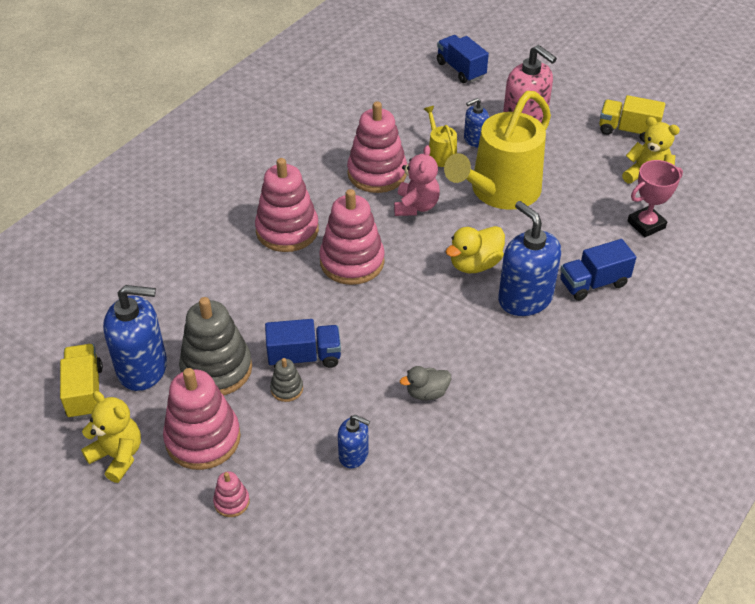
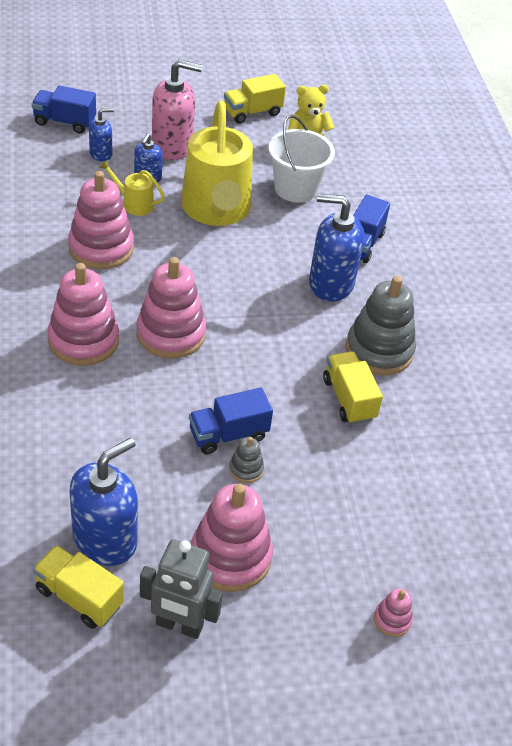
camera: 50 degrees left, 0 degrees up
(118, 456) = (179, 625): yellow teddy bear -> grey robot
(216, 369) = (170, 494): grey stacking toy -> grey stacking toy (379, 350)
(231, 502) = (314, 586): pink stacking toy -> pink stacking toy (392, 620)
(304, 357) = (228, 435): blue truck -> blue truck turned 150 degrees counterclockwise
(353, 455) = (355, 482): blue soap dispenser -> blue soap dispenser (101, 154)
(416, 206) = (166, 258): pink teddy bear -> none
(427, 393) = (348, 399): grey duck -> yellow truck
(475, 264) = (266, 279): yellow duck -> none
(590, 209) = (296, 188): none -> white bucket
(646, 224) = (345, 180): pink trophy -> none

